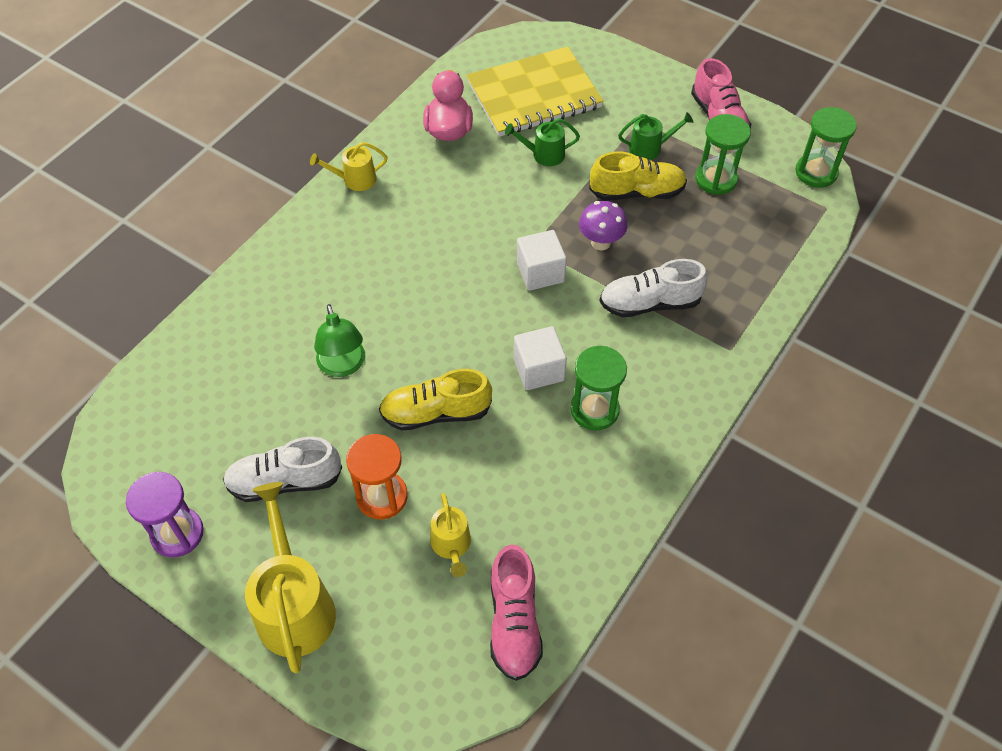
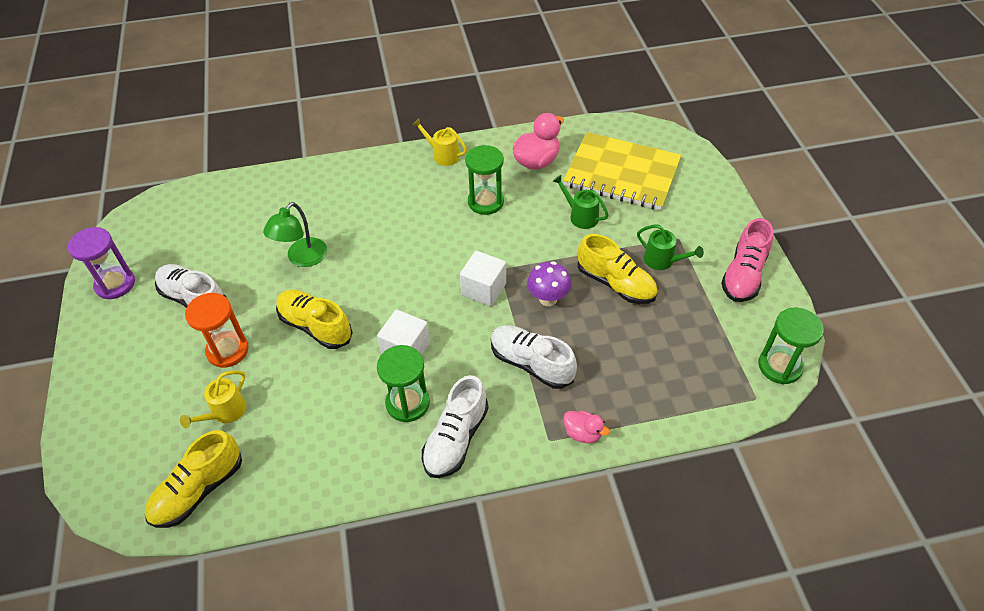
camera: 45 degrees right, 5 degrees down
(294, 606) = (113, 372): yellow watering can -> none
(514, 622) = (198, 490): pink shoe -> yellow shoe
(664, 405) = (456, 439): none -> white shoe
(716, 179) = (688, 315): green hourglass -> green hourglass (485, 202)
(747, 325) = (583, 433): none -> pink duck

